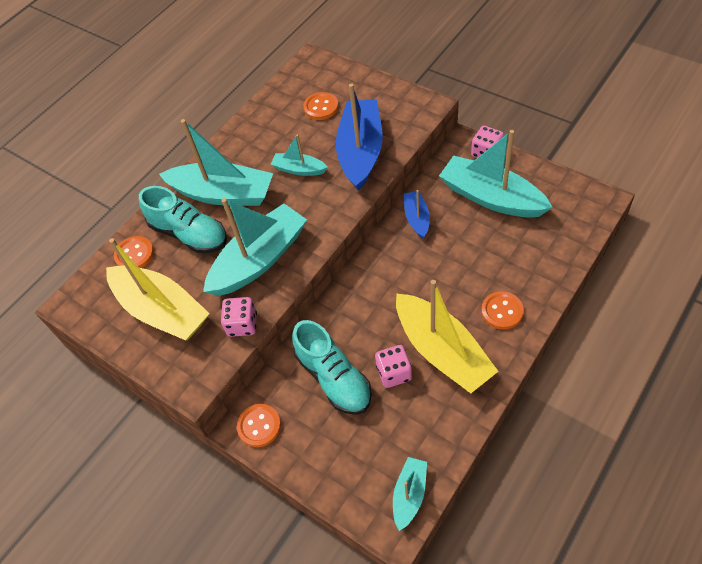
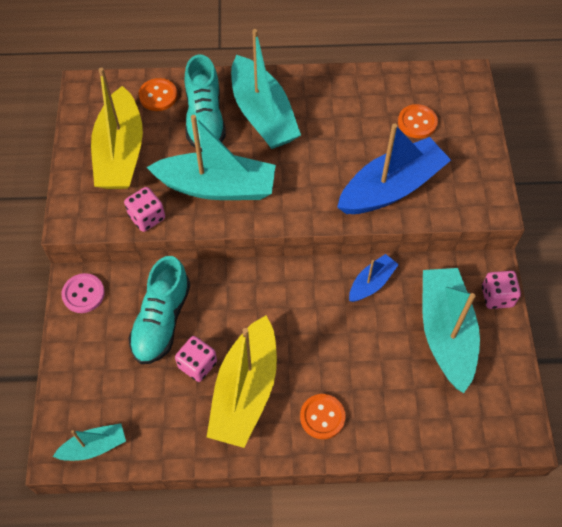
camera: 45 degrees right, 5 degrees up
(259, 426) = (83, 294): orange button -> pink button
(299, 169) = (332, 152): turquoise boat -> none

